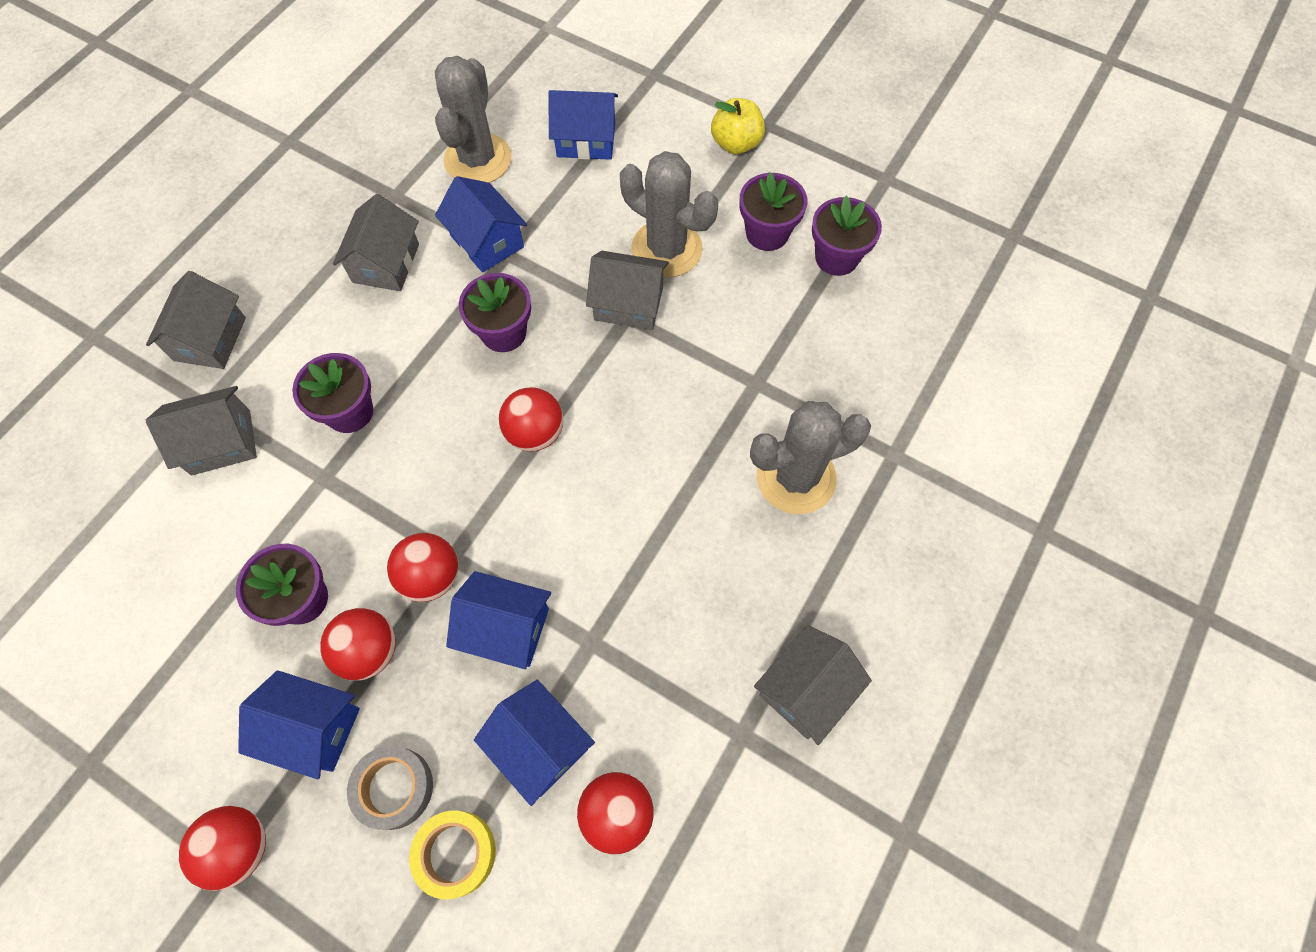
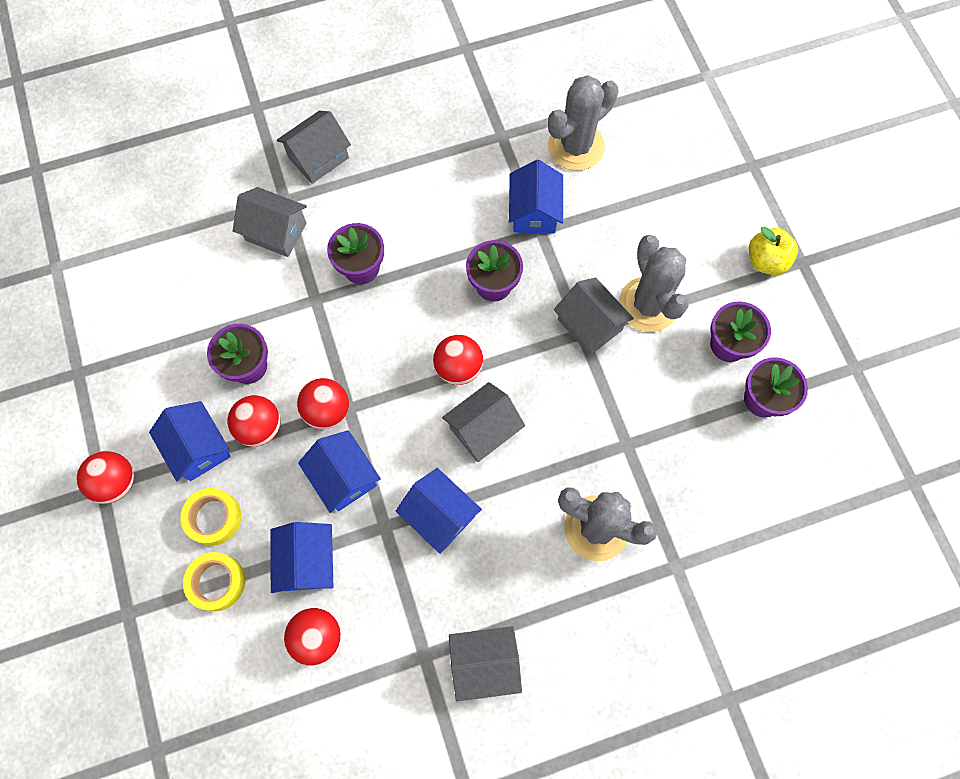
camera: 40 degrees right, 5 degrees up
(386, 263) = (459, 181): grey house -> grey house (483, 429)
(394, 788) = (214, 518): grey tape -> yellow tape
(586, 140) = (661, 183): blue house -> blue house (440, 515)

